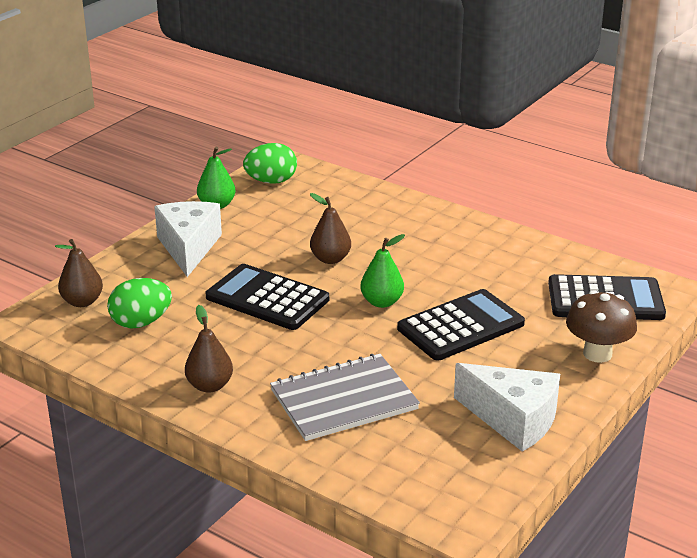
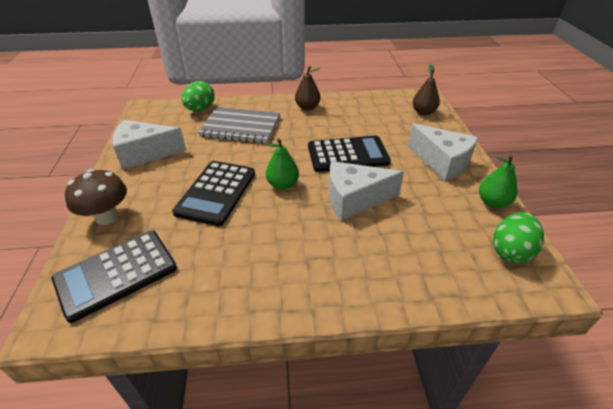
camera: 140 degrees right, 10 degrees up
(141, 322) = (381, 116): green egg -> green egg (200, 109)
(330, 259) = (354, 199): brown pear -> white cheese
(344, 400) = (241, 127): grey notebook -> grey notebook turned 75 degrees clockwise

